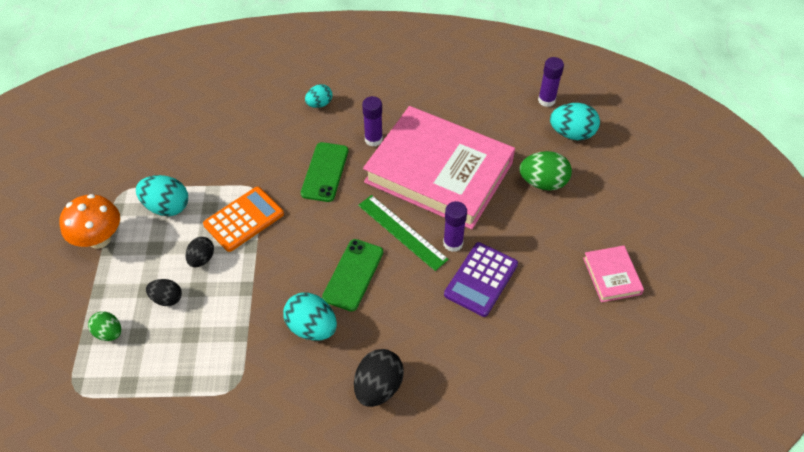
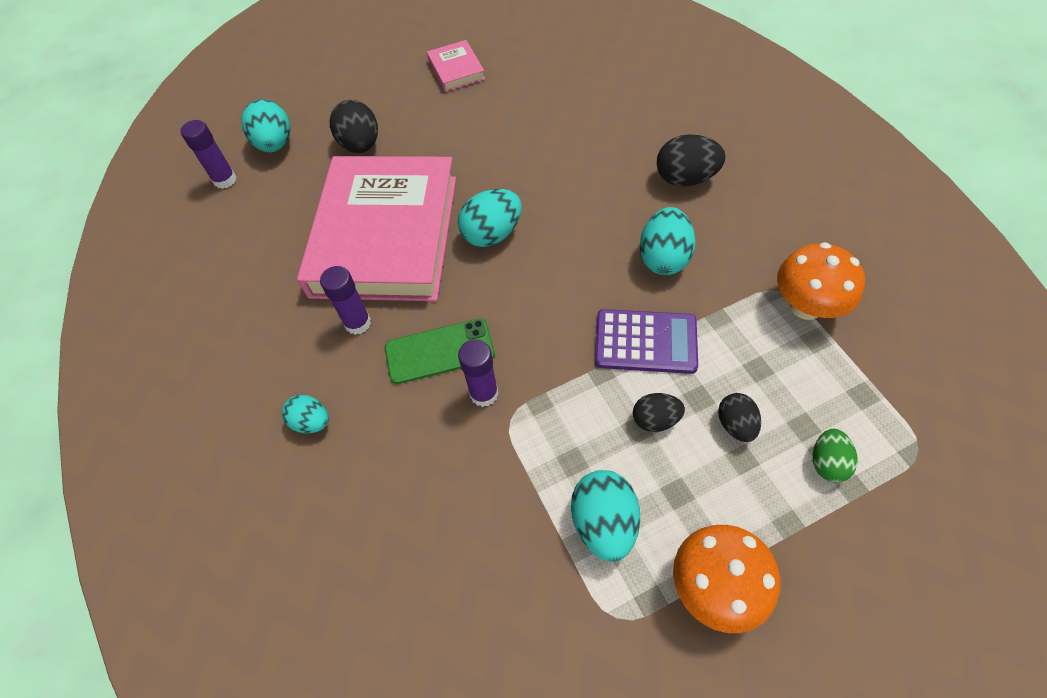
camera: 110 degrees left, 5 degrees up
(210, 396) = (805, 306): none -> orange mushroom
(244, 219) = (567, 405): orange calculator -> none
(353, 275) = (575, 252): green phone -> none
(402, 232) = (492, 234): green ruler -> turquoise egg
(453, 243) = (483, 187): purple glue stick -> purple glue stick (484, 393)
(481, 279) = (515, 151): purple calculator -> purple calculator (645, 342)
(543, 183) = (360, 145): green egg -> black egg
(611, 276) = (456, 70): pink book -> pink book turned 75 degrees counterclockwise

